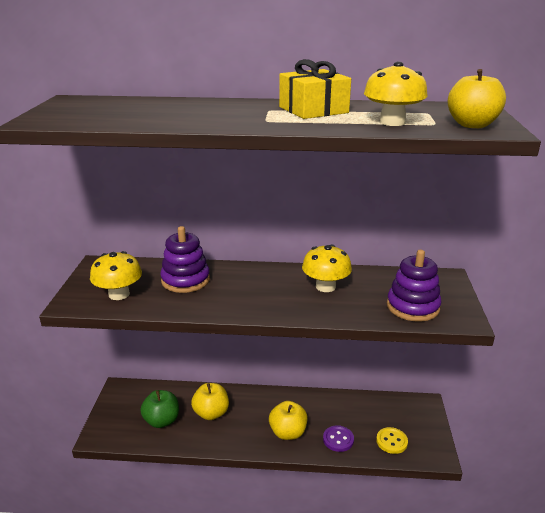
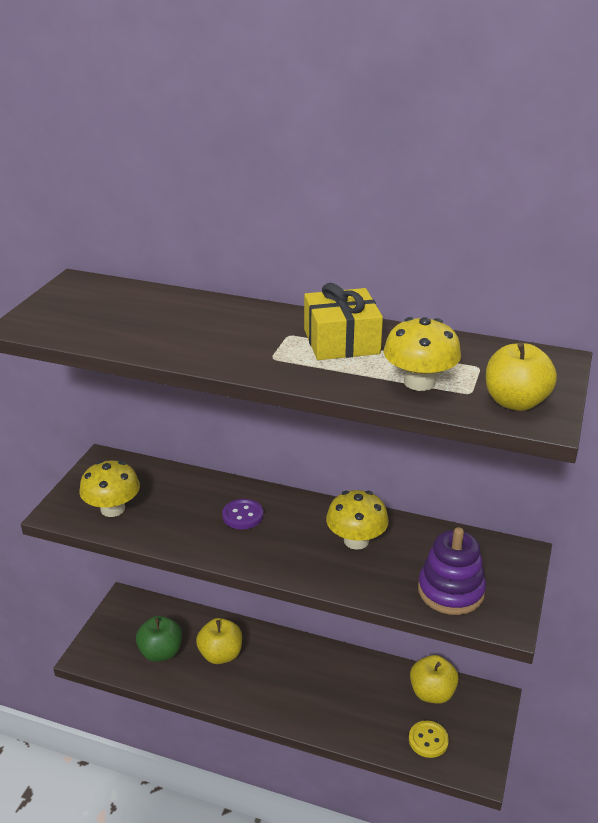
camera: 15 degrees right, 5 degrees up
(185, 280) = (193, 501): purple stacking toy -> none
(288, 432) = (303, 700): yellow apple -> yellow apple (432, 693)
(338, 439) = (362, 722): purple button -> purple button (242, 515)

